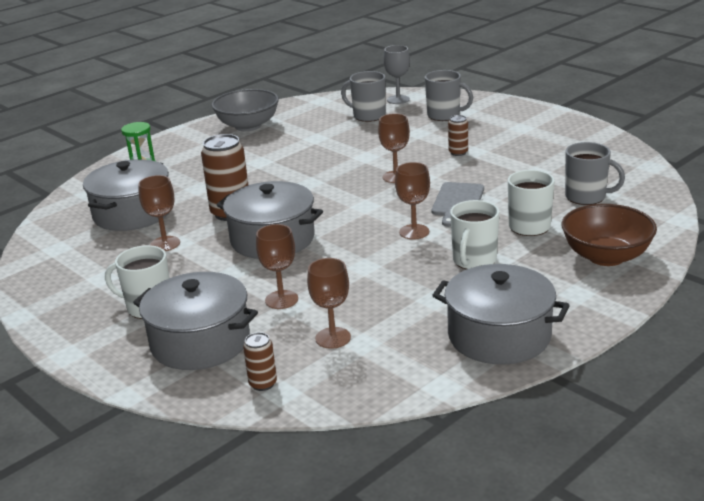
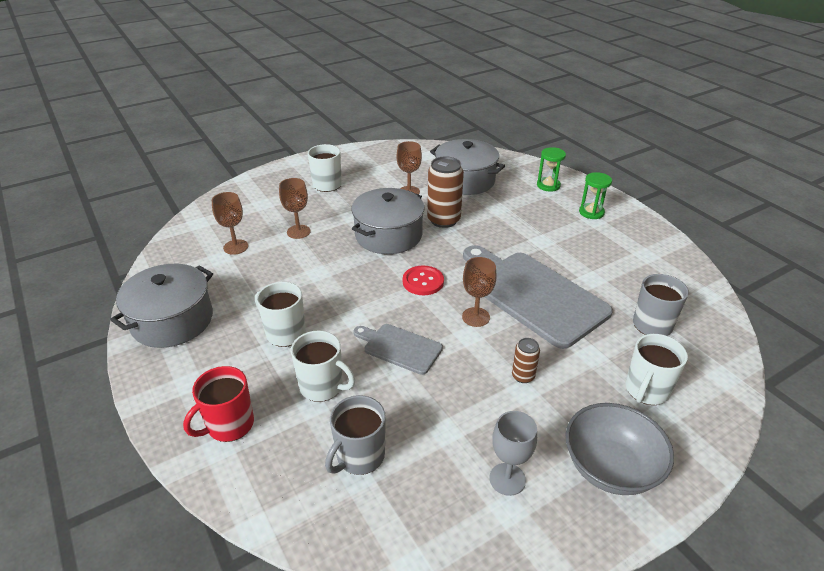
camera: 100 degrees right, 10 degrees up
(199, 144) = (591, 212): none -> green hourglass
(200, 342) = (273, 200): grey pot -> none
(248, 126) = (634, 241): grey bowl -> grey bowl (610, 468)
(263, 384) = (212, 217): brown can -> none
(351, 158) = (533, 295): none -> grey cutting board
(354, 207) = (423, 282): none -> red button
(398, 100) = (708, 358): grey goblet -> grey goblet (507, 479)
(414, 232) = (356, 308): brown goblet -> none
(444, 115) = (646, 390): grey mug -> white mug
(606, 256) = (229, 425): brown bowl -> red mug

